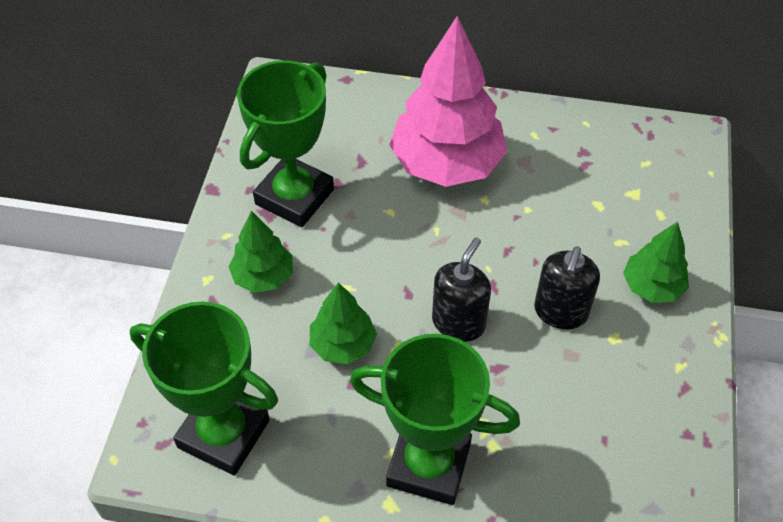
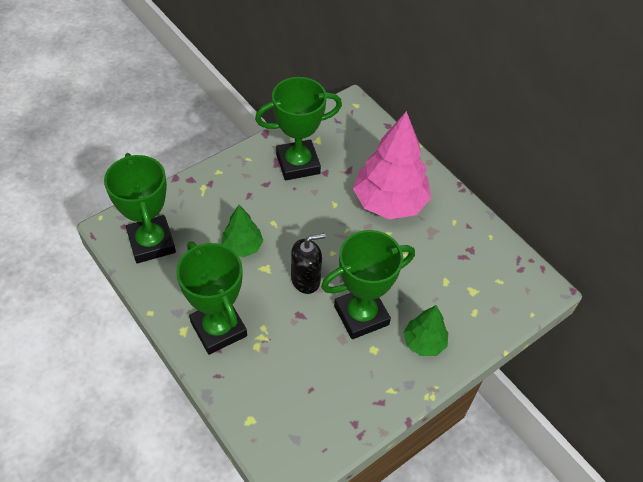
camera: 40 degrees right, 0 degrees up
(263, 276) = (243, 189): green tree -> none
(560, 312) = (361, 315): black soap dispenser -> green trophy

